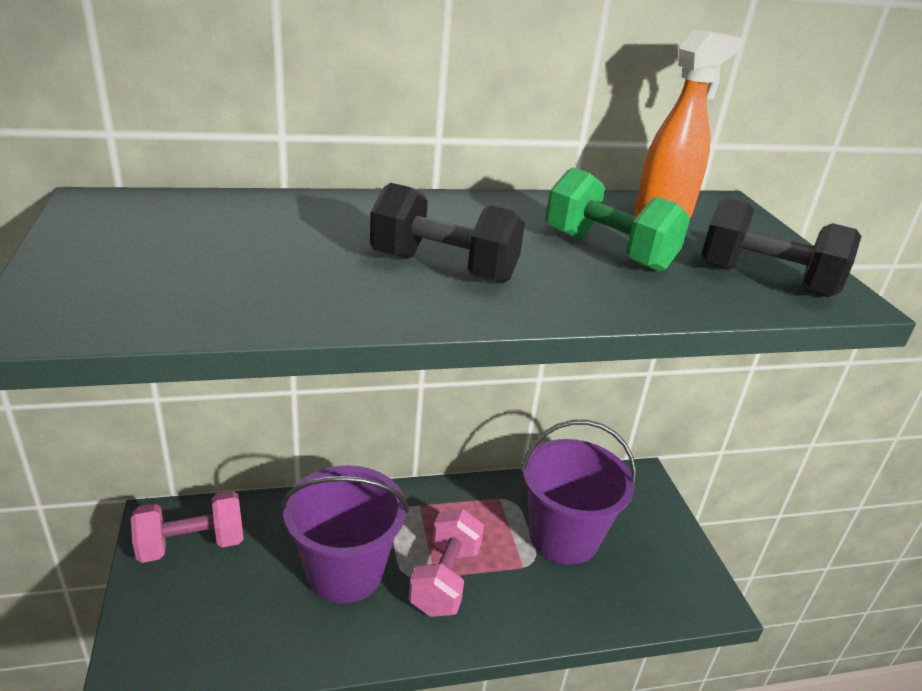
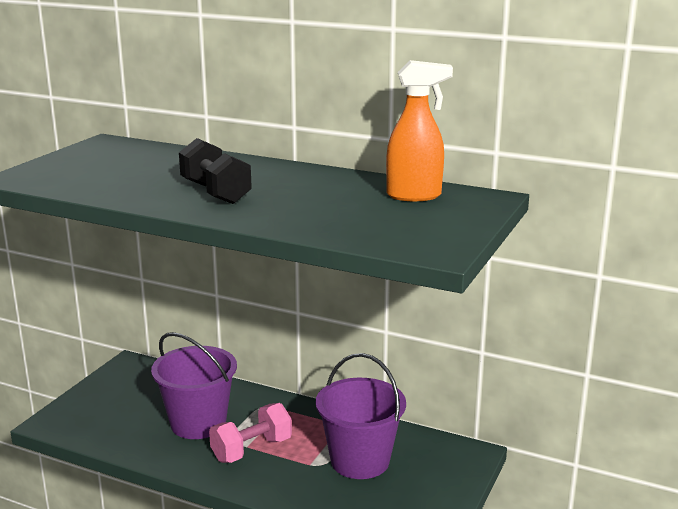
camera: 40 degrees right, 10 degrees down
(191, 544) = (133, 380): pink dumbbell -> none
(608, 251) = (330, 203): green dumbbell -> none
(766, 280) = (403, 234): black dumbbell -> none

